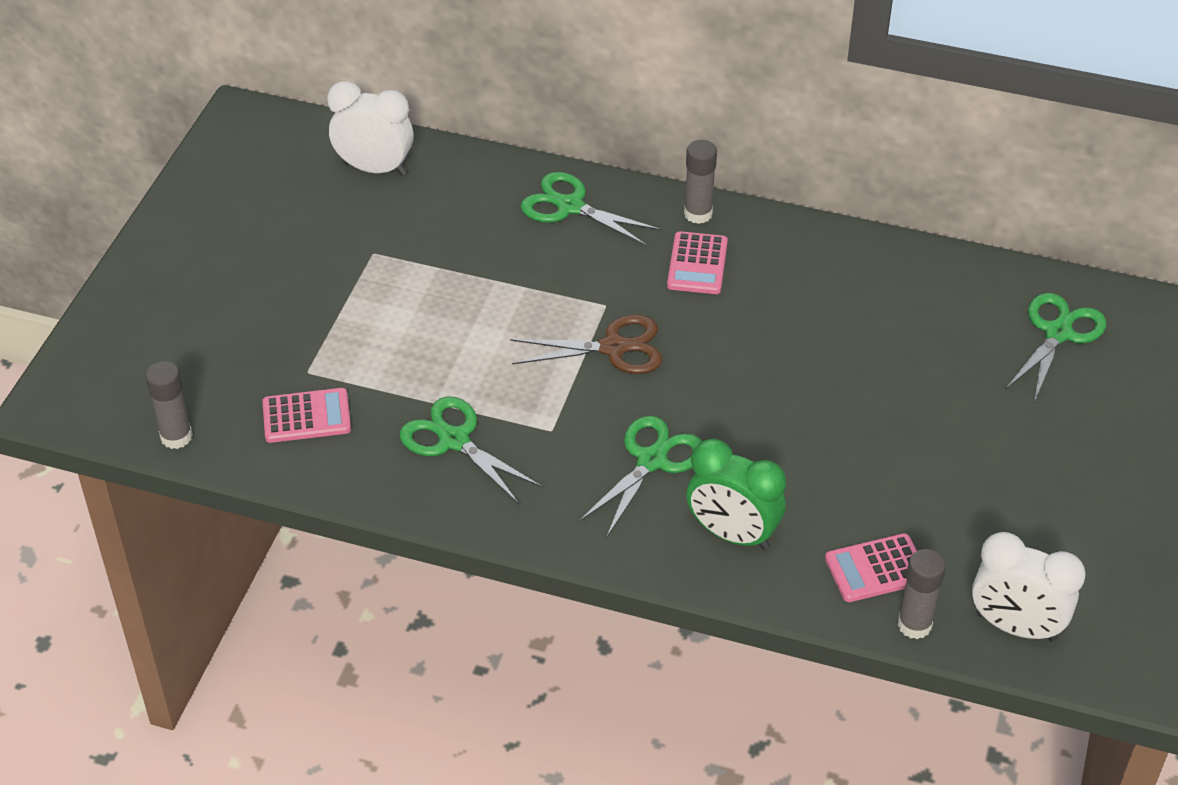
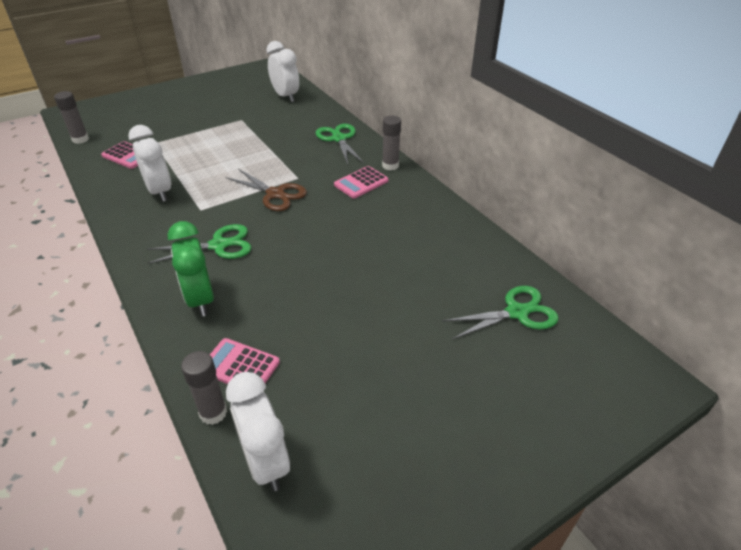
camera: 40 degrees right, 5 degrees down
(454, 440) = (159, 192): green scissors -> white clock

